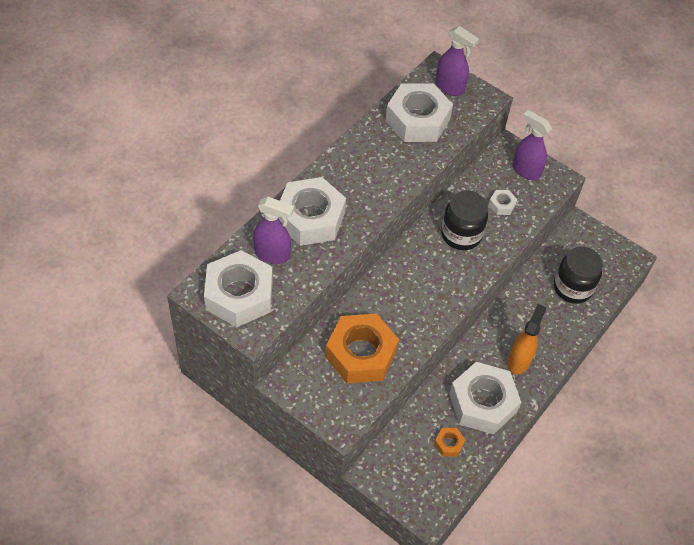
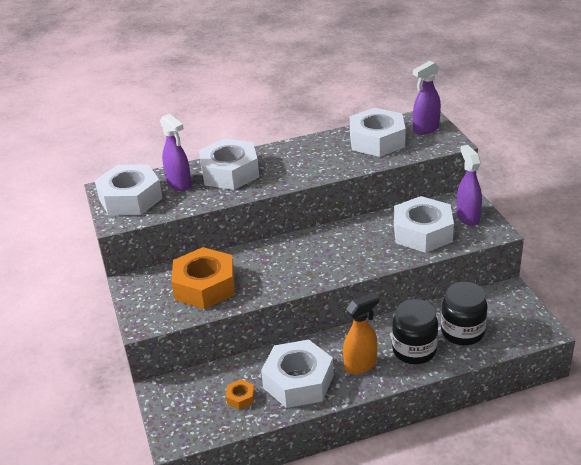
camera: 40 degrees right, 20 degrees down
(450, 87) = (425, 129): purple spray bottle -> purple spray bottle turned 75 degrees clockwise
(461, 234) = (366, 240): black jar -> black jar (414, 350)
(502, 205) = (422, 232): white nut -> white nut, size x2.36

